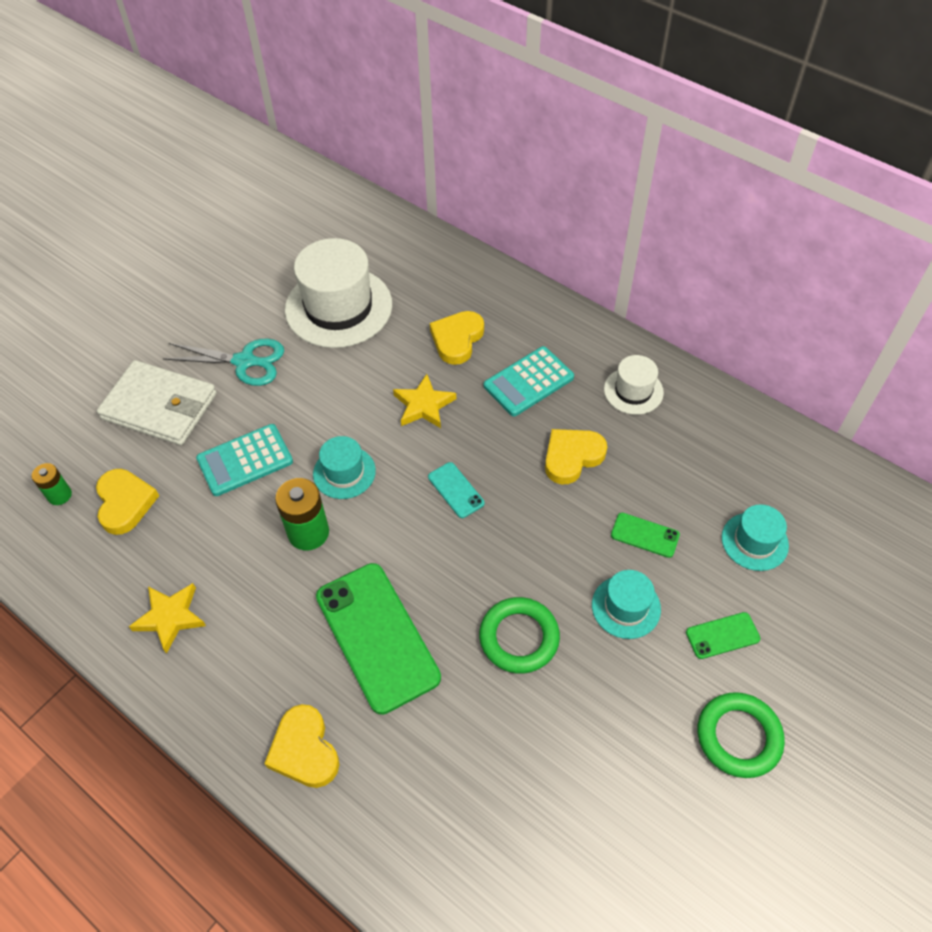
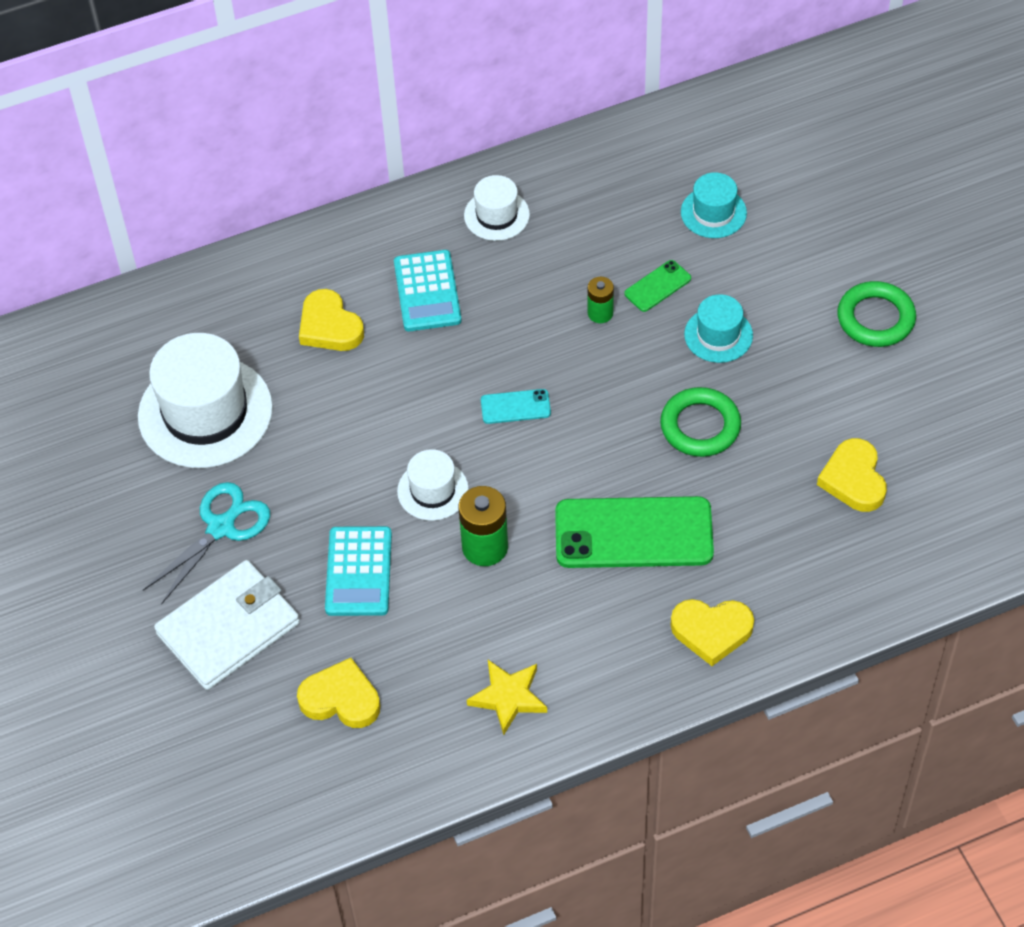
camera: 60 degrees left, 0 degrees up
(59, 495) = (288, 759): green battery -> green battery (600, 313)
(344, 472) = (433, 490): turquoise hat -> white hat
(424, 405) = (395, 390): yellow star -> none
(572, 457) = (539, 299): yellow heart -> yellow heart (853, 479)
(722, 635) = (785, 282): green phone -> none

